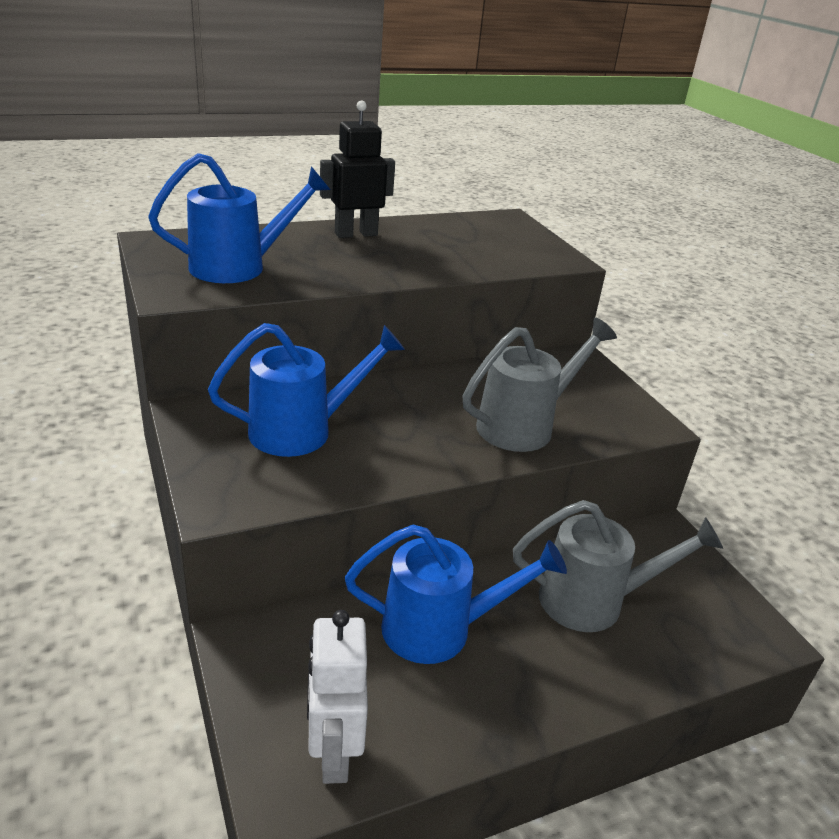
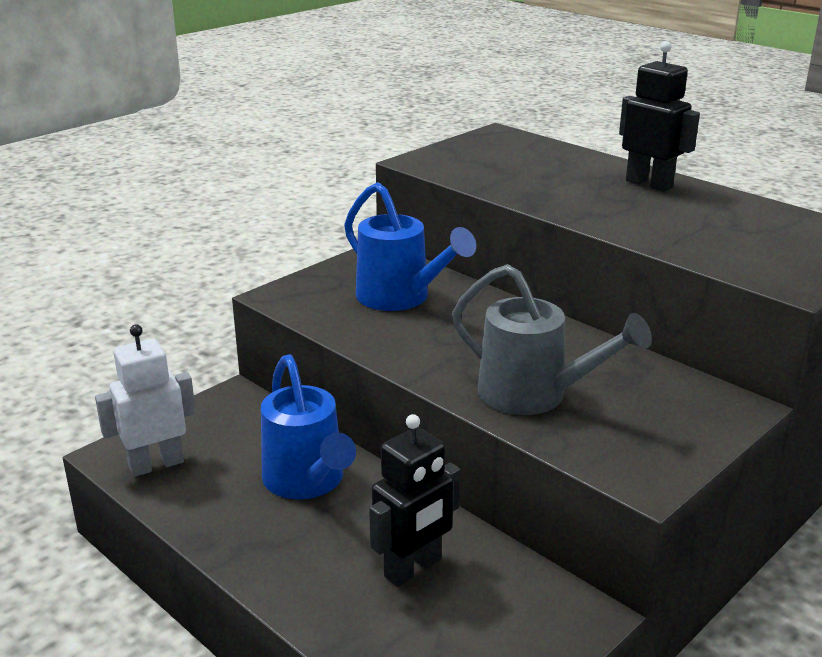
camera: 70 degrees right, 5 degrees down
(239, 267) = (499, 166): blue watering can -> none
(594, 601) = (413, 569): grey watering can -> black robot

